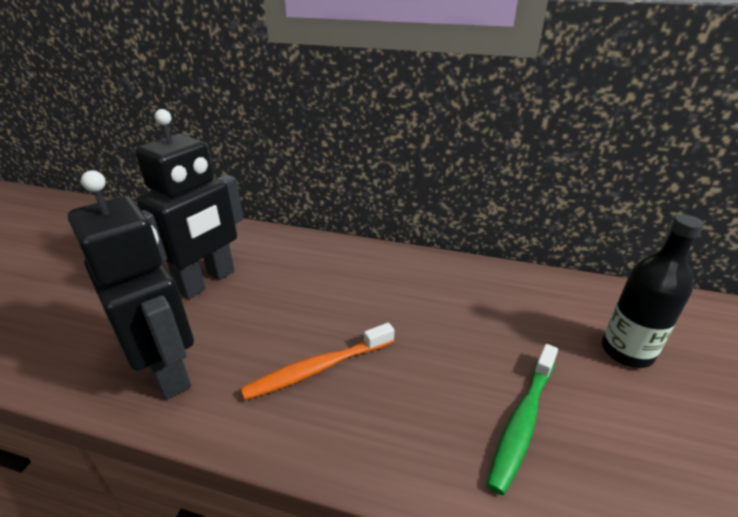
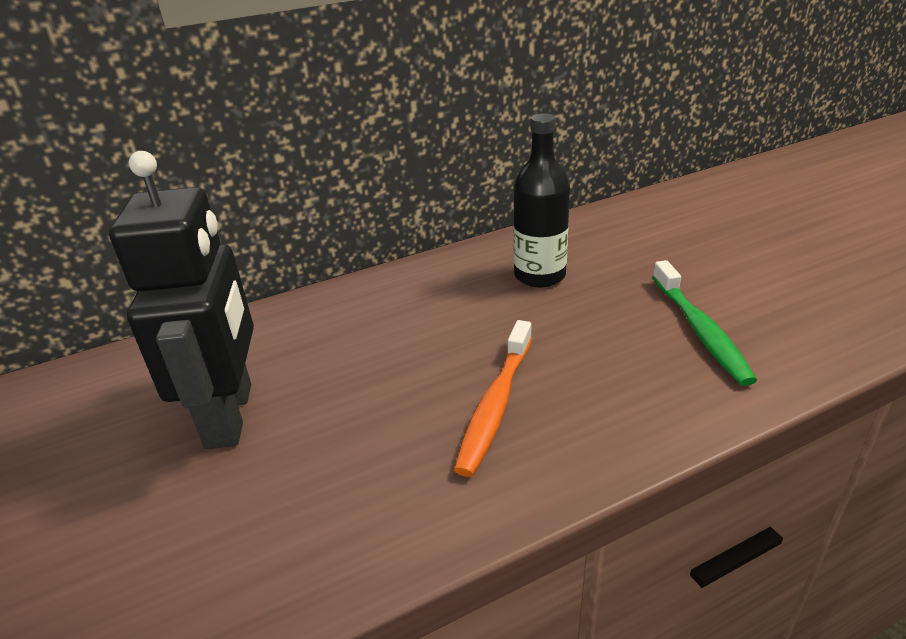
camera: 40 degrees left, 0 degrees up
(168, 370) = (336, 520): black robot -> none
(626, 351) = (697, 243): black bottle -> black bottle (539, 275)

